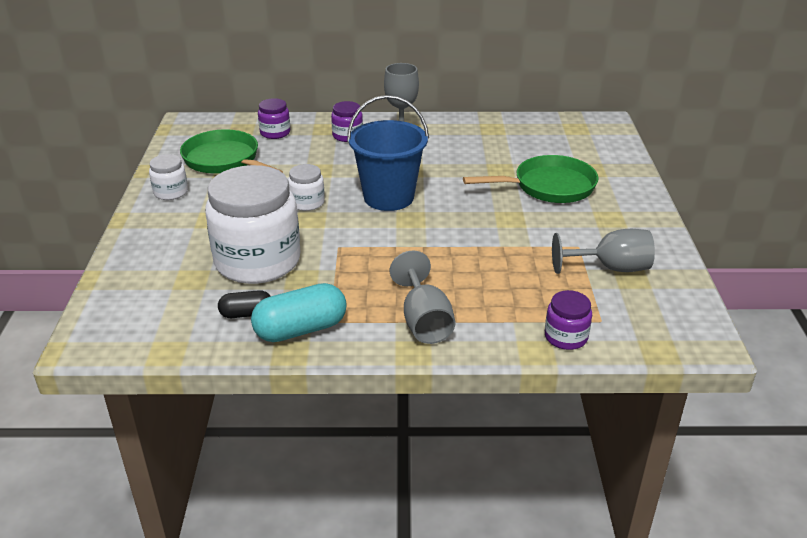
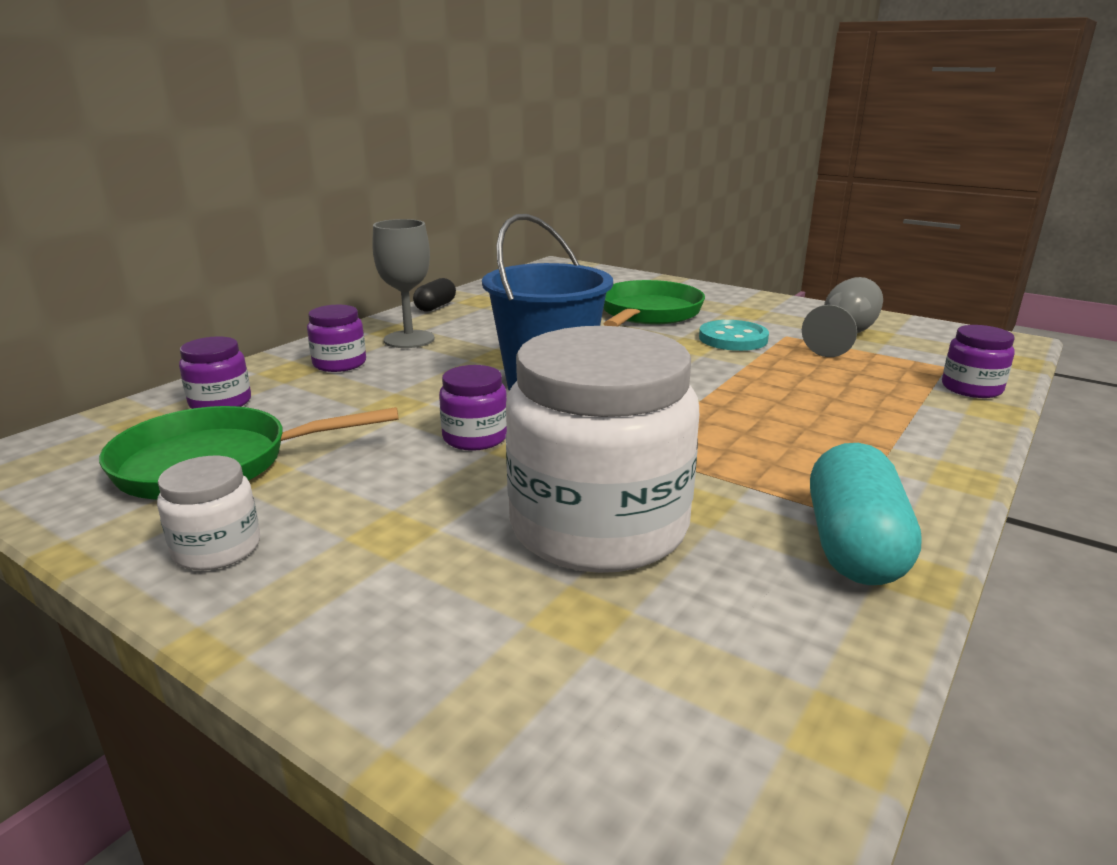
camera: 55 degrees left, 10 degrees down
(246, 314) = (765, 586): black capsule -> black capsule (435, 307)
(307, 202) = (475, 437): white jar -> purple jar
(424, 321) = (889, 449): grey goblet -> none
(542, 229) = (733, 339): none -> turquoise button

